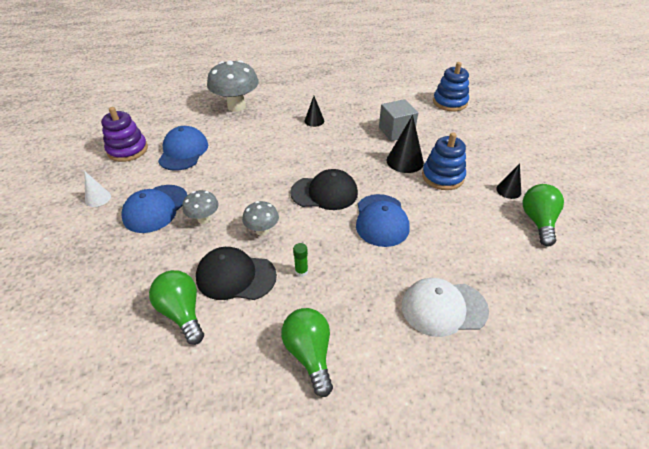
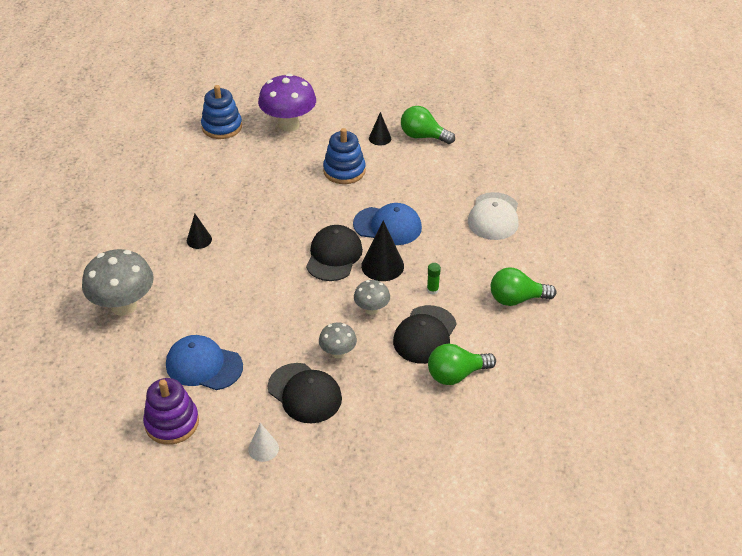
camera: 75 degrees left, 0 degrees up
(155, 208) = (305, 393): blue cap -> black cap
(396, 131) = (255, 181): grey cube -> none
(405, 161) = (309, 188): black cone -> black cone (382, 266)
(481, 133) = (289, 125): none -> purple mushroom

